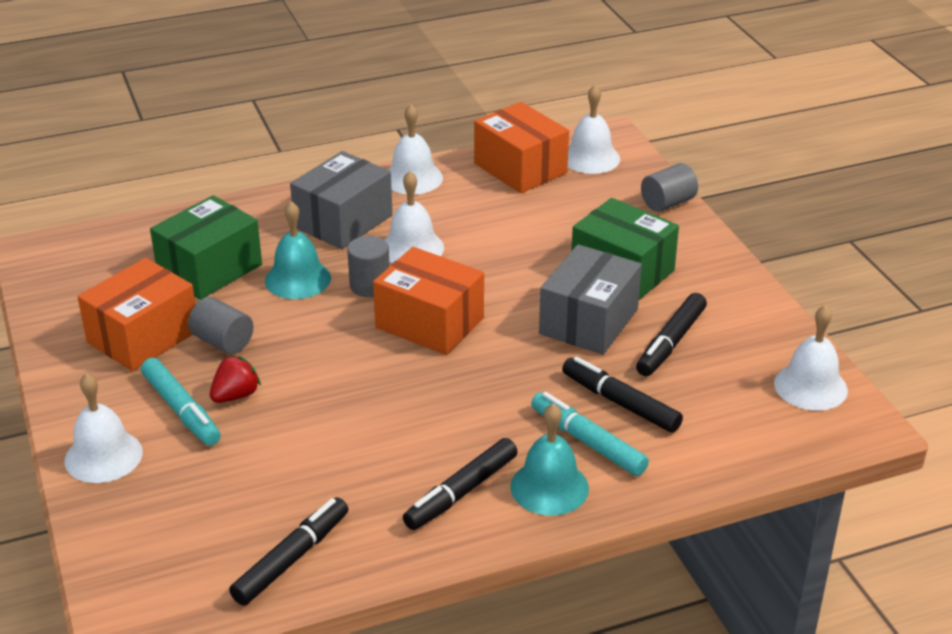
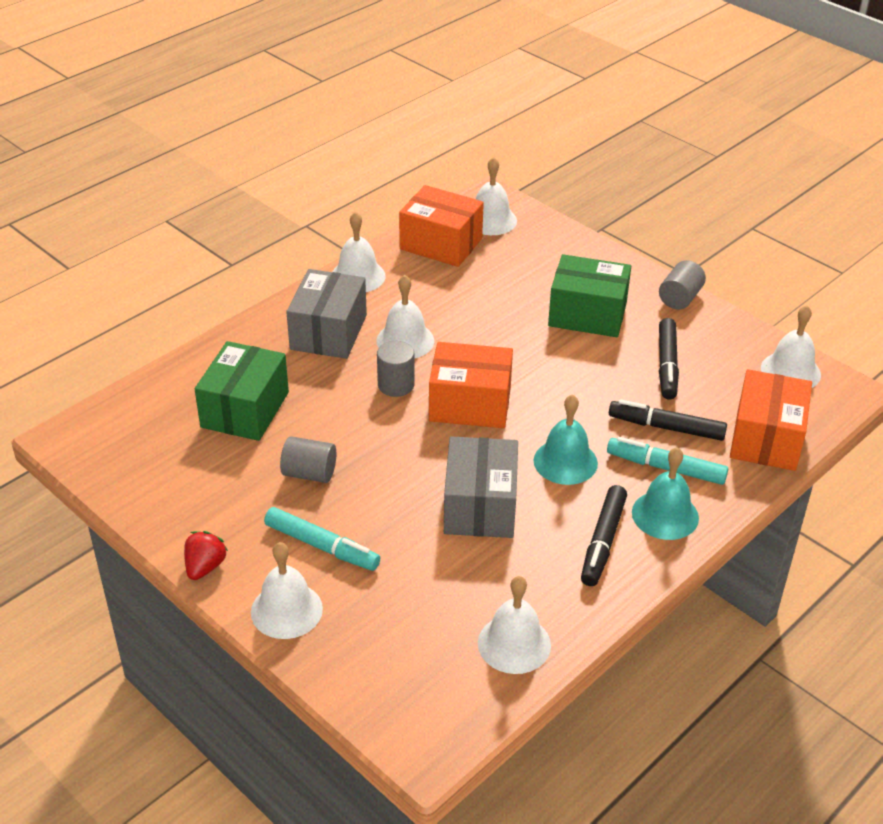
camera: 25 degrees left, 5 degrees up
(143, 336) = (234, 490): orange box -> orange box (766, 438)
(236, 395) = (358, 518): red strawberry -> red strawberry (205, 567)
(292, 559) = (514, 644): black marker -> white bell
(297, 279) = (330, 397): turquoise bell -> turquoise bell (565, 461)
(589, 321) = (593, 365): grey box -> grey box (480, 506)
(668, 203) = (579, 245): grey cylinder -> grey cylinder (680, 298)

